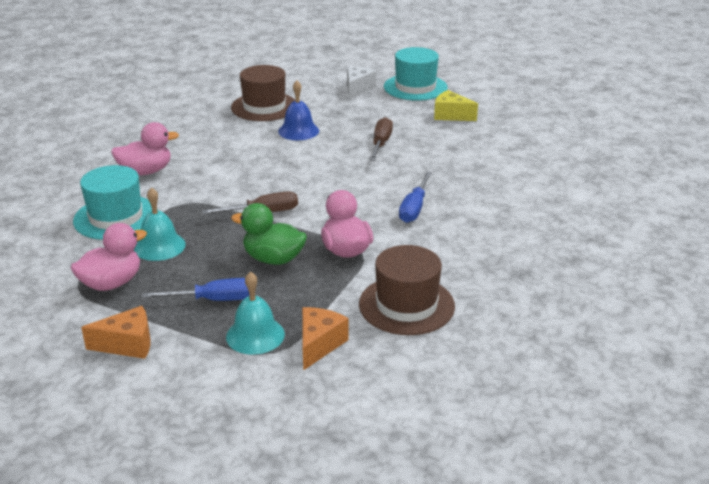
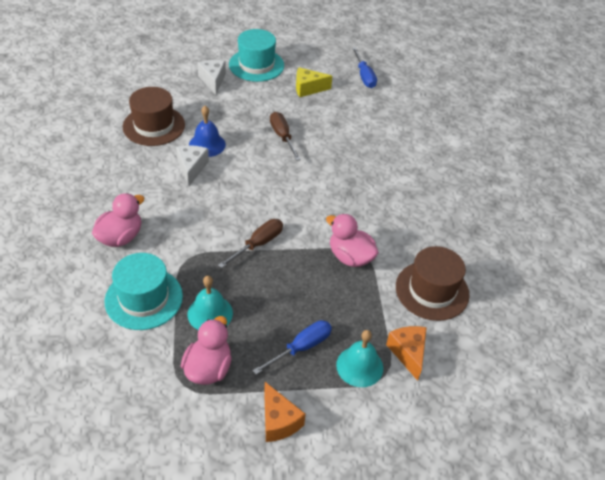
camera: 35 degrees left, 15 degrees up
(128, 344) = (278, 421): orange cheese -> orange cheese turned 105 degrees clockwise
(264, 143) = (191, 168): none -> white cheese
(273, 259) = (308, 288): green duck -> none
(414, 208) = (361, 196): blue screwdriver -> blue screwdriver (364, 76)

